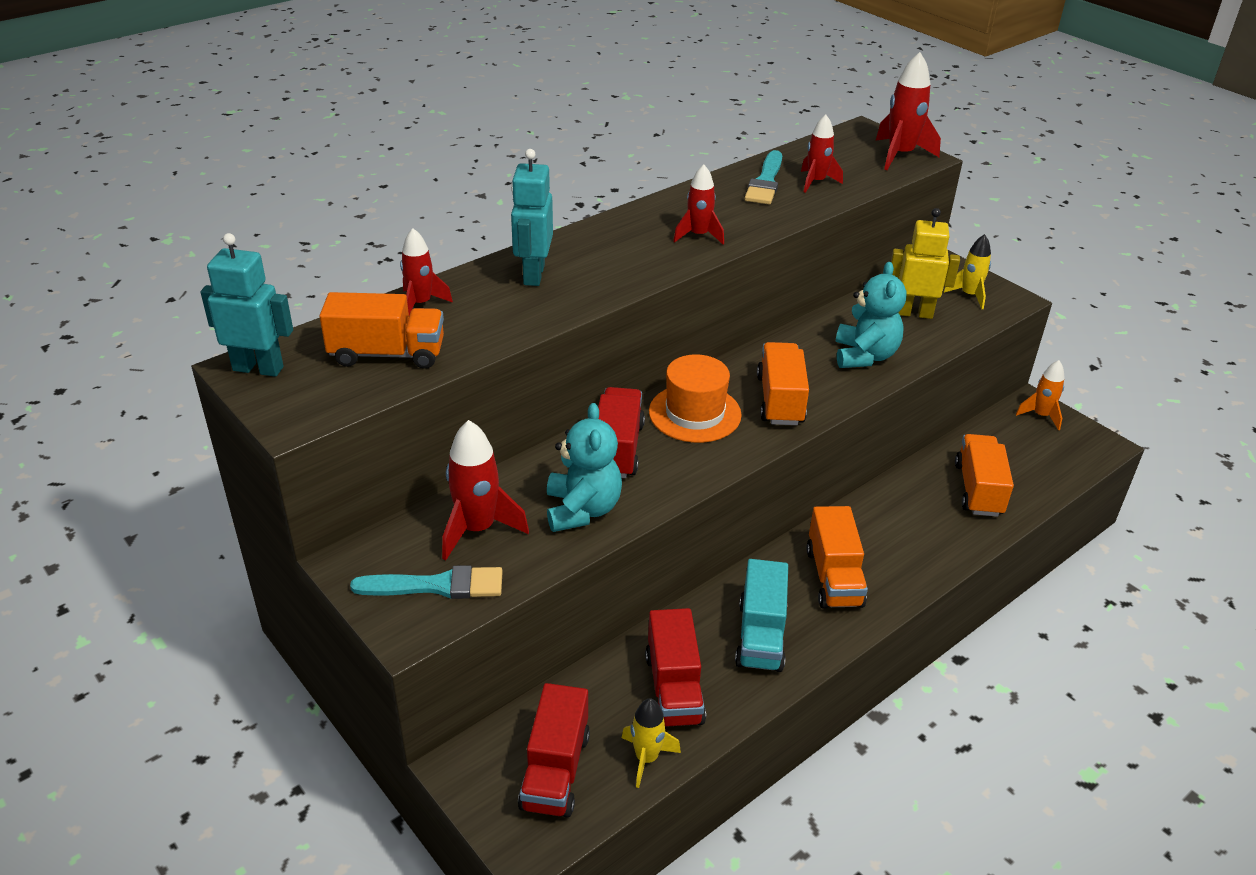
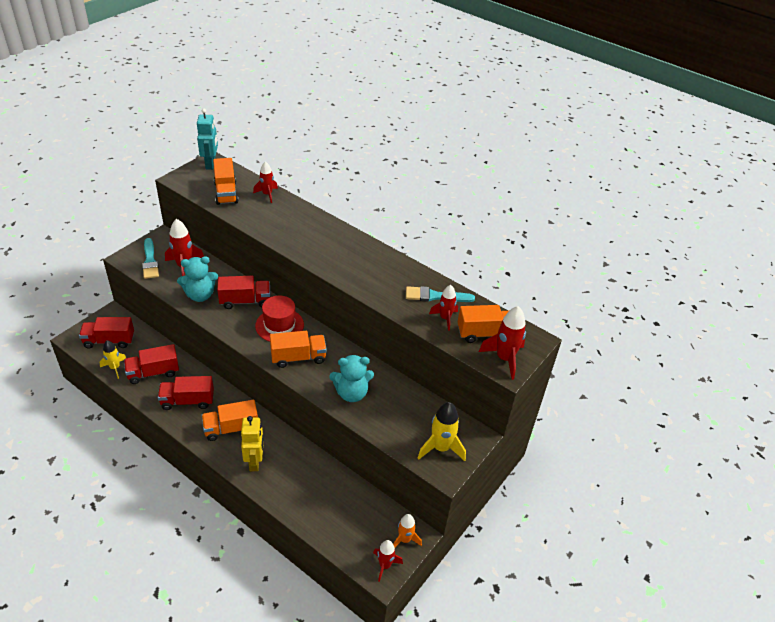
camera: 75 degrees right, 5 degrees up
(533, 275) = (301, 222): turquoise robot -> none
(695, 413) = (279, 325): orange hat -> red hat
(698, 235) = (359, 273): red rocket -> red rocket (385, 565)
(760, 635) = (187, 401): turquoise truck -> red truck
(914, 313) = (408, 417): yellow robot -> yellow robot (255, 462)
(969, 295) = (441, 448): yellow rocket -> yellow rocket, size x1.53
(978, 490) = (317, 498): orange truck -> orange truck (485, 333)

